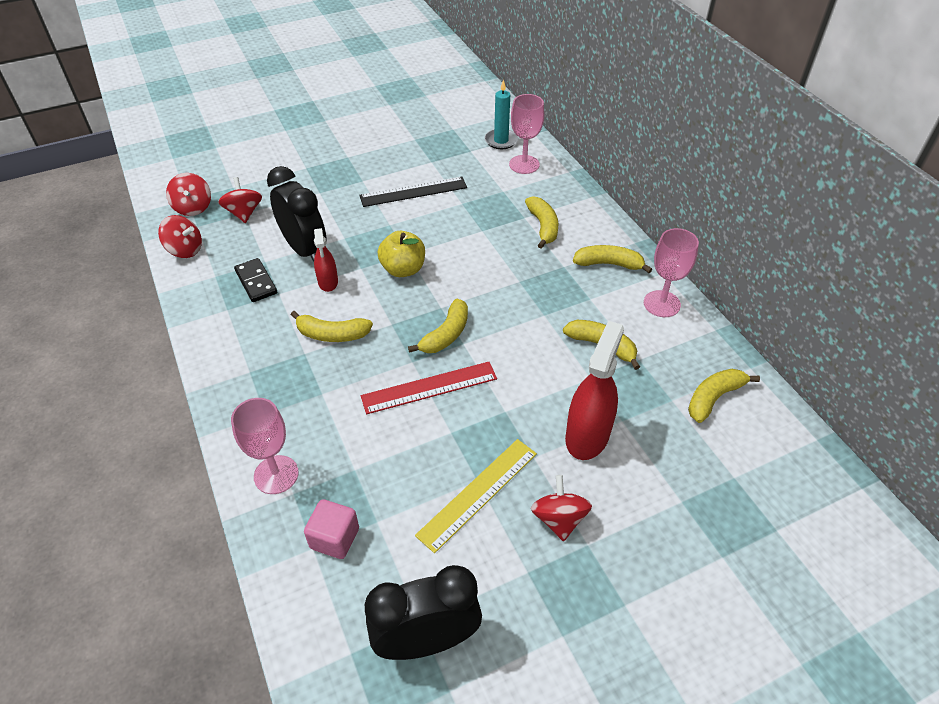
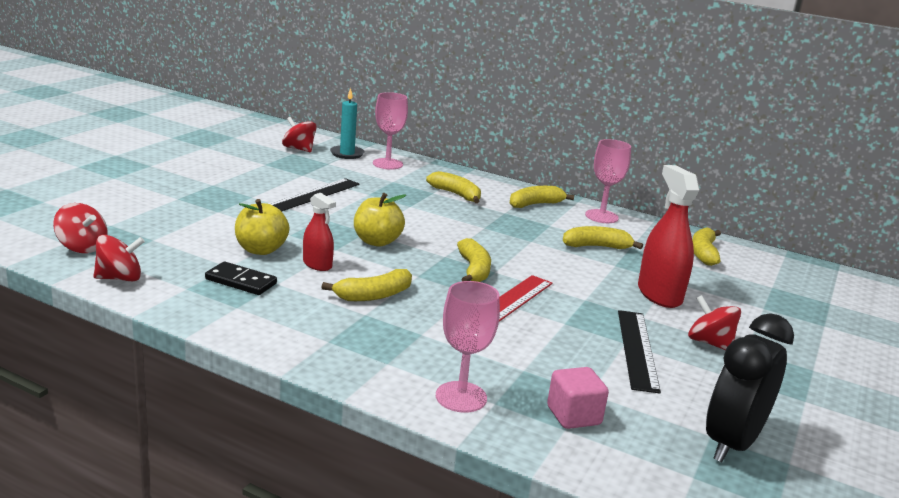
camera: 40 degrees left, 25 degrees down
(244, 213) = (153, 239): red spinning top -> red spinning top (299, 149)
(305, 250) = (261, 250): black clock -> yellow apple
(478, 493) = (637, 349): yellow ruler -> black ruler

